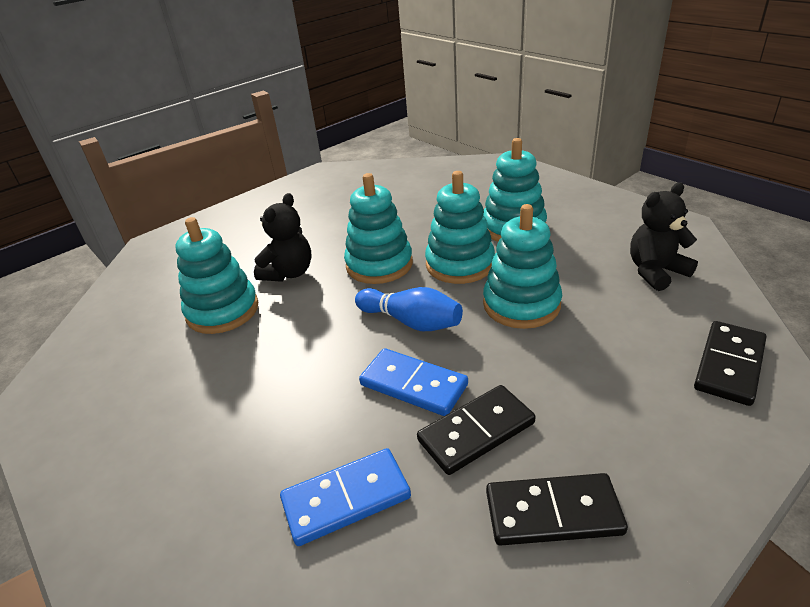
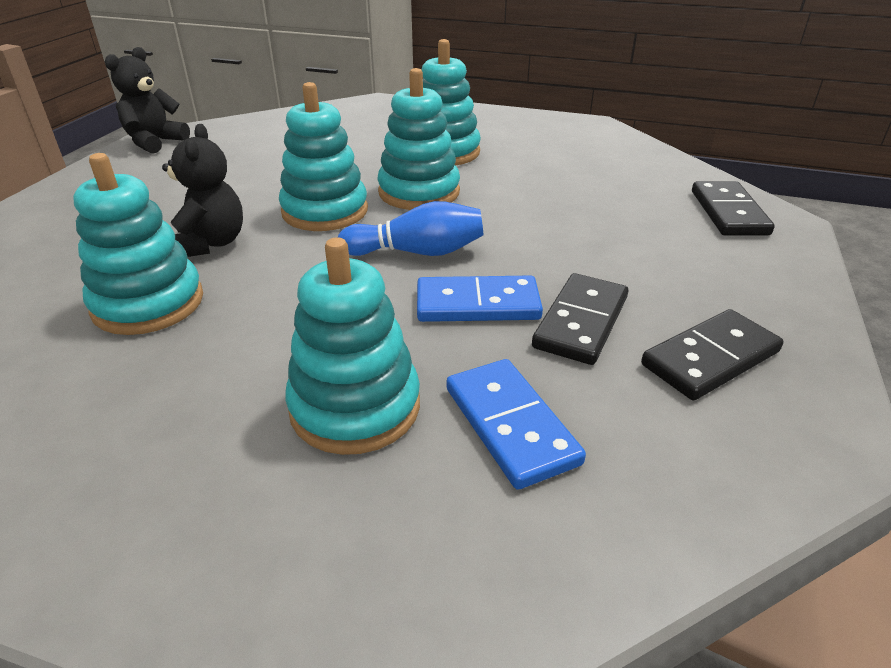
camera: 35 degrees left, 0 degrees up
(346, 498) = (510, 425): blue domino -> blue domino turned 60 degrees counterclockwise
(521, 304) = (516, 211): turquoise stacking toy -> turquoise stacking toy (355, 407)
(656, 272) = (608, 161): black teddy bear -> black teddy bear (155, 142)

